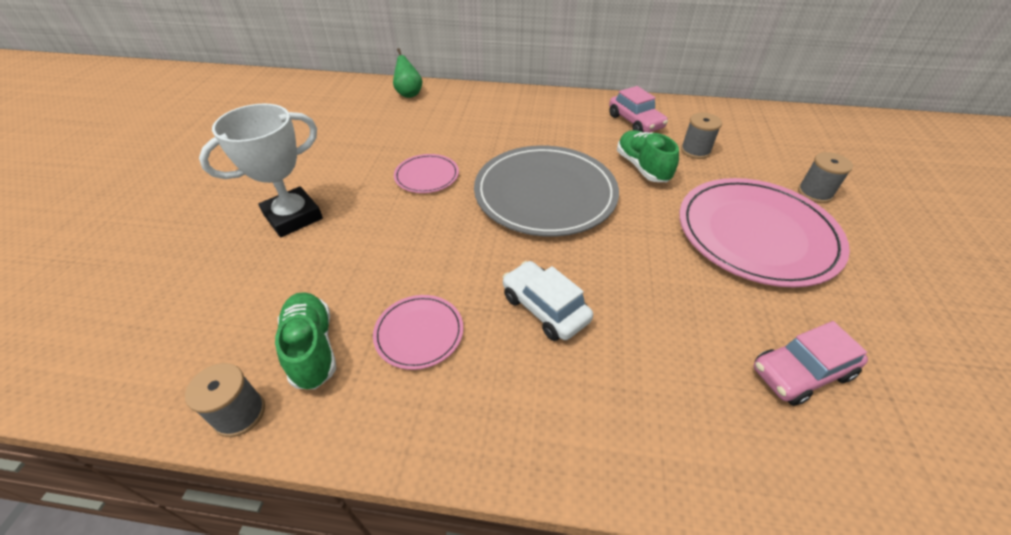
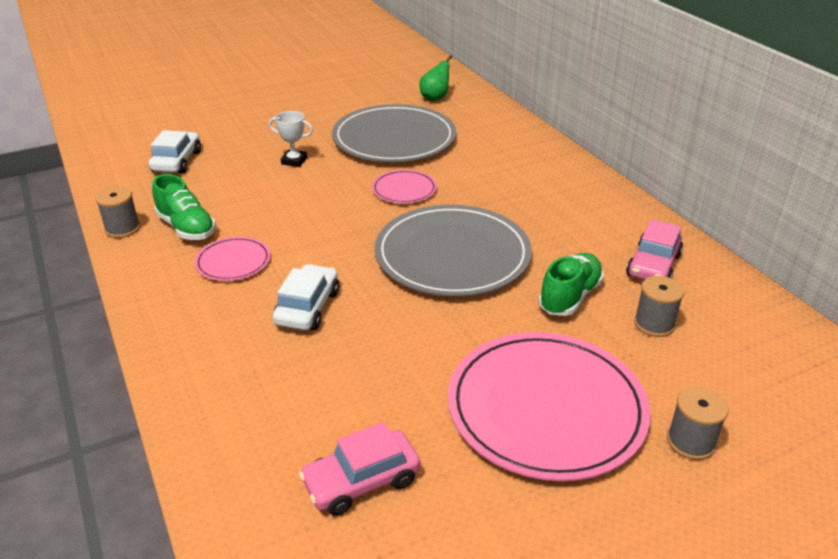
camera: 55 degrees right, 10 degrees down
(161, 304) = (177, 161): none -> white car
(293, 217) = (294, 161): white trophy -> white trophy, size x0.53
(312, 348) = (186, 228): green shoe -> green shoe turned 105 degrees clockwise
(342, 147) = (394, 138): none -> grey plate
(409, 94) = (509, 129): green pear -> green pear (435, 98)
(801, 372) = (361, 481): pink car -> pink car turned 60 degrees counterclockwise

